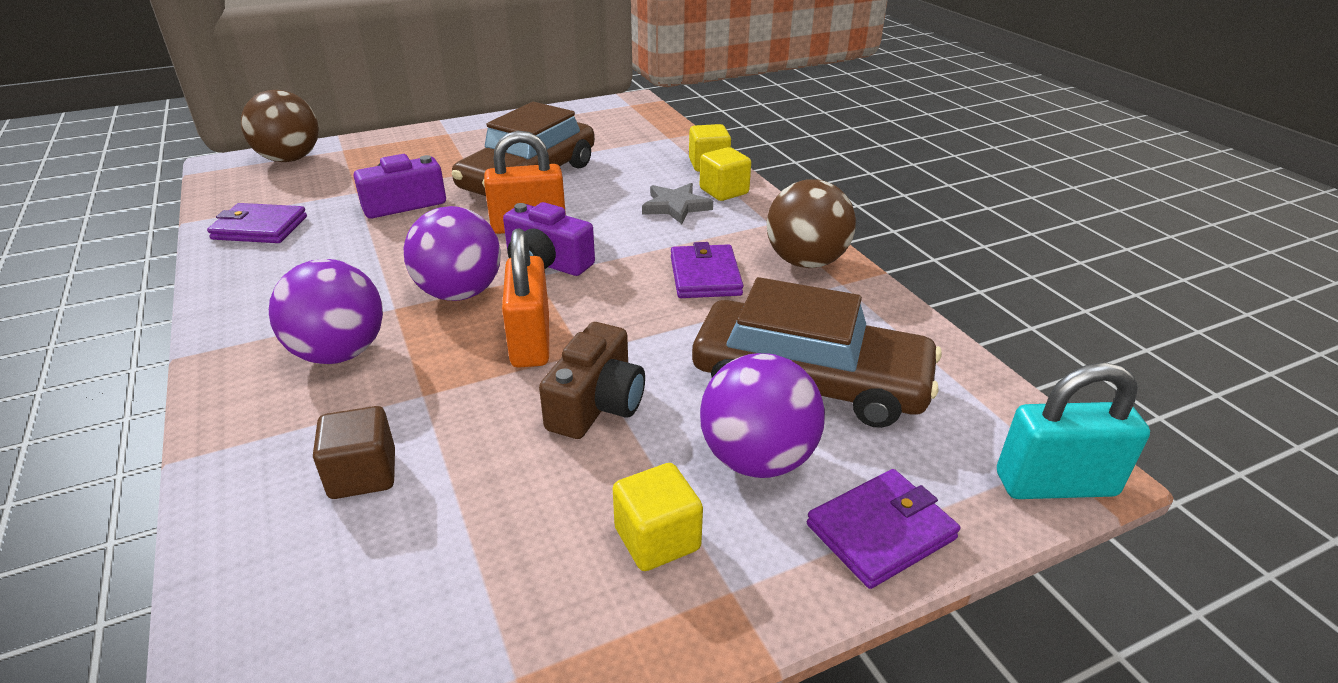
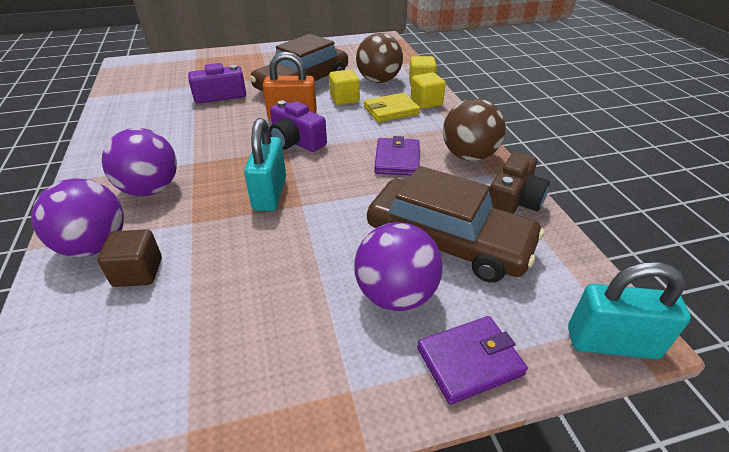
camera: 10 degrees right, 5 degrees up
(260, 228) = (131, 104): purple wallet -> none
(290, 159) = (162, 62): brown ball -> brown ball (379, 80)
(460, 293) = (236, 157): purple ball -> purple ball (94, 246)
(530, 341) = (270, 193): orange padlock -> turquoise padlock
(597, 404) = (299, 242): brown camera -> brown camera (513, 202)
(657, 539) = (311, 344): yellow cube -> yellow cube (344, 99)
(675, 207) = (391, 110): grey star -> yellow wallet

